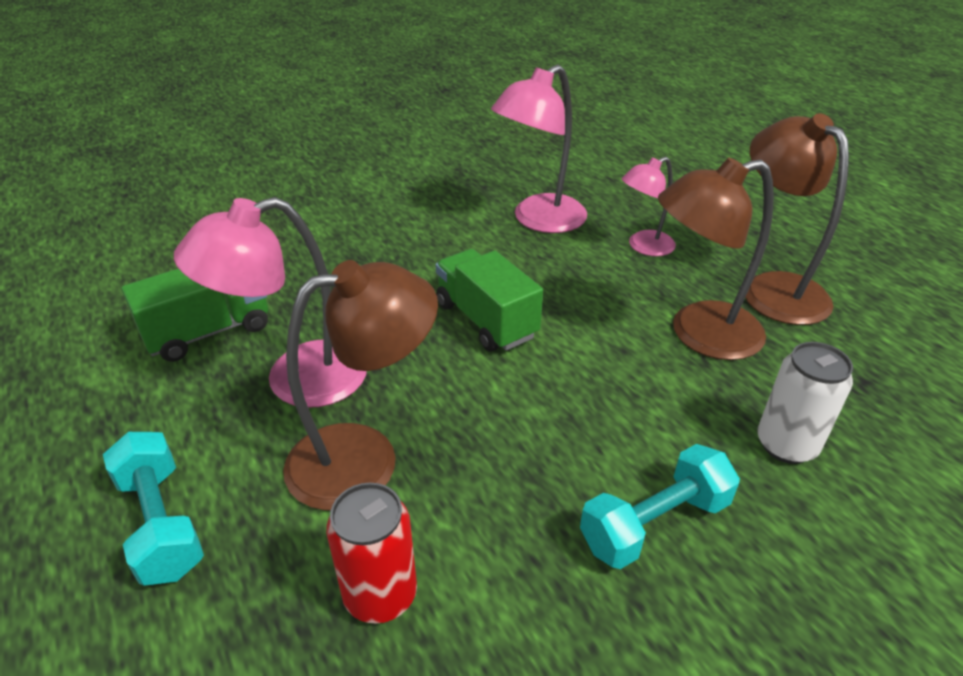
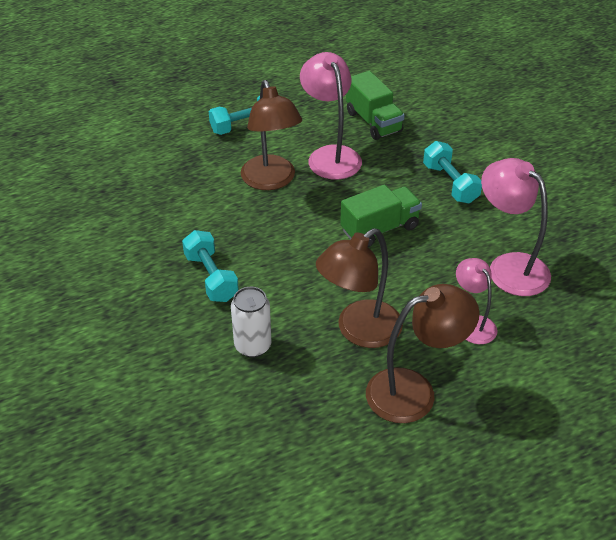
camera: 95 degrees right, 5 degrees up
(380, 594) = (195, 187): red can -> none
(381, 258) = (450, 183): none -> turquoise dumbbell
(699, 334) = (359, 331): brown lamp -> brown lamp turned 120 degrees counterclockwise

